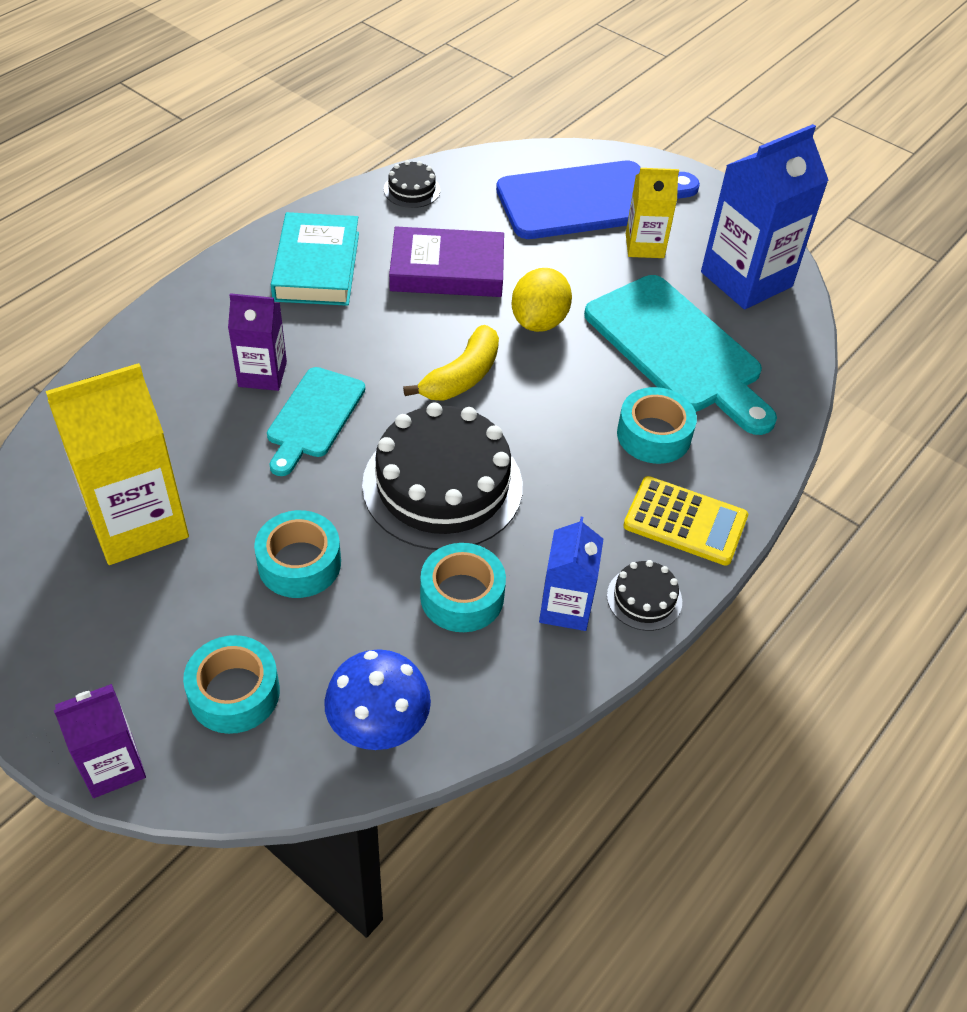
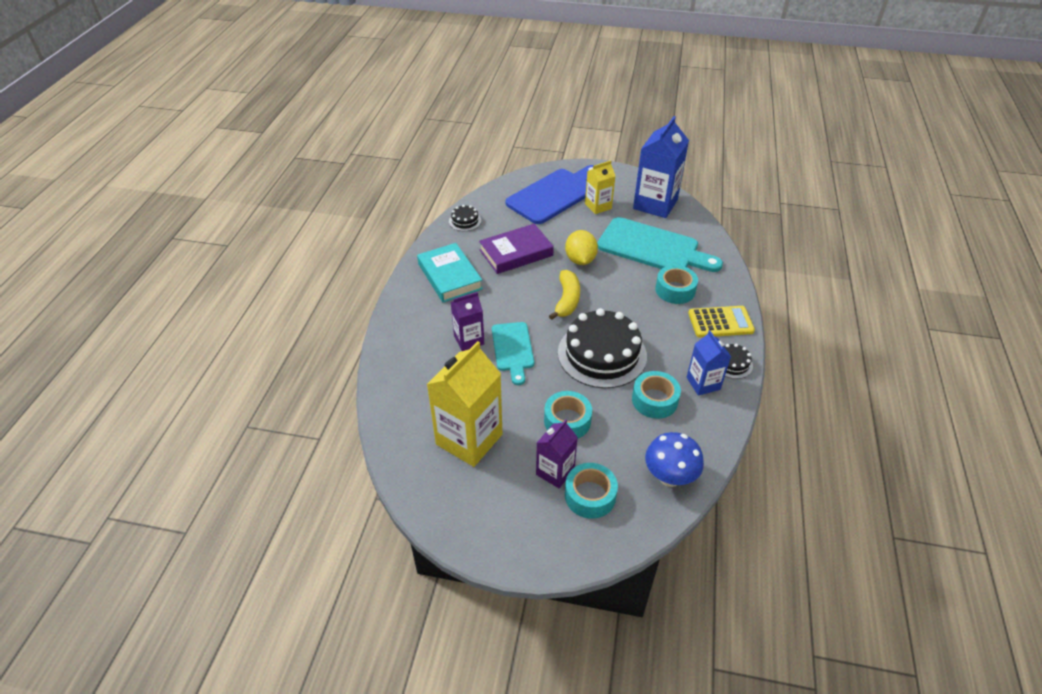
camera: 25 degrees left, 5 degrees down
(112, 766) = (562, 560): purple carton -> purple carton (555, 472)

